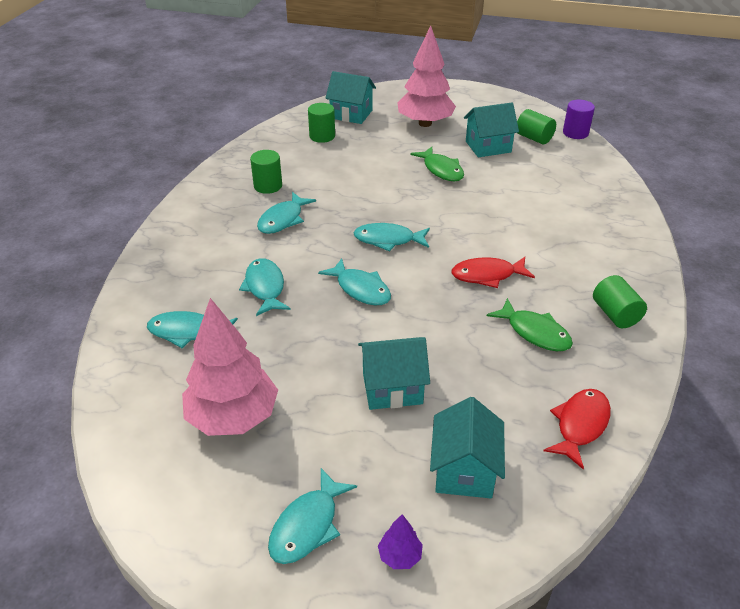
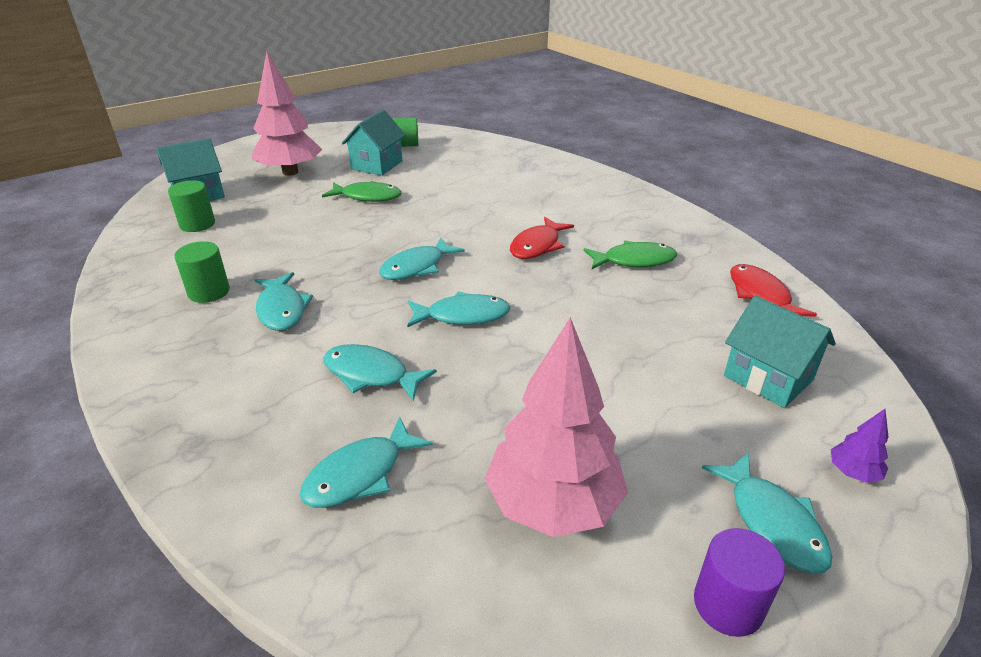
camera: 50 degrees left, 5 degrees down
(392, 388) = (624, 366): turquoise house -> none
(575, 133) = (426, 130): purple cylinder -> purple cylinder (728, 604)
(615, 314) = (653, 220): green cylinder -> none

